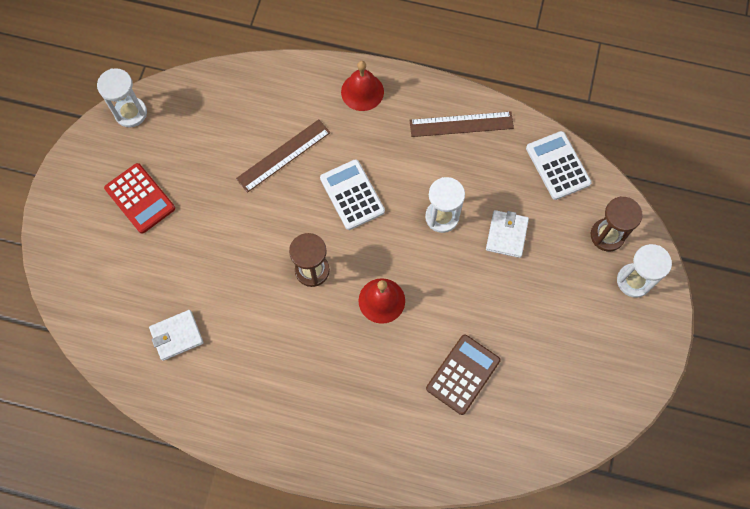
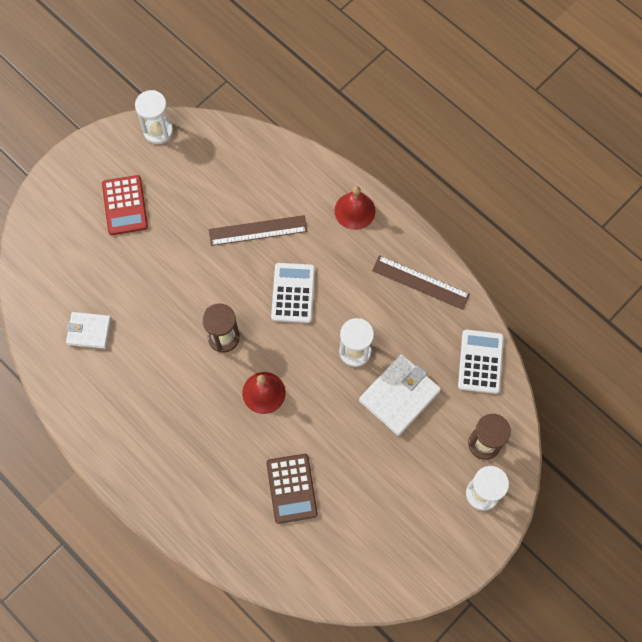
camera: 30 degrees right, 0 degrees up
(463, 374) = (291, 488): brown calculator -> brown calculator turned 105 degrees clockwise
(506, 235) = (399, 396): white wallet -> white wallet, size x1.58

